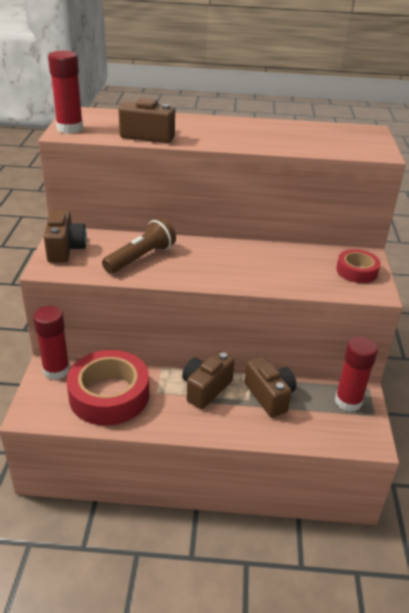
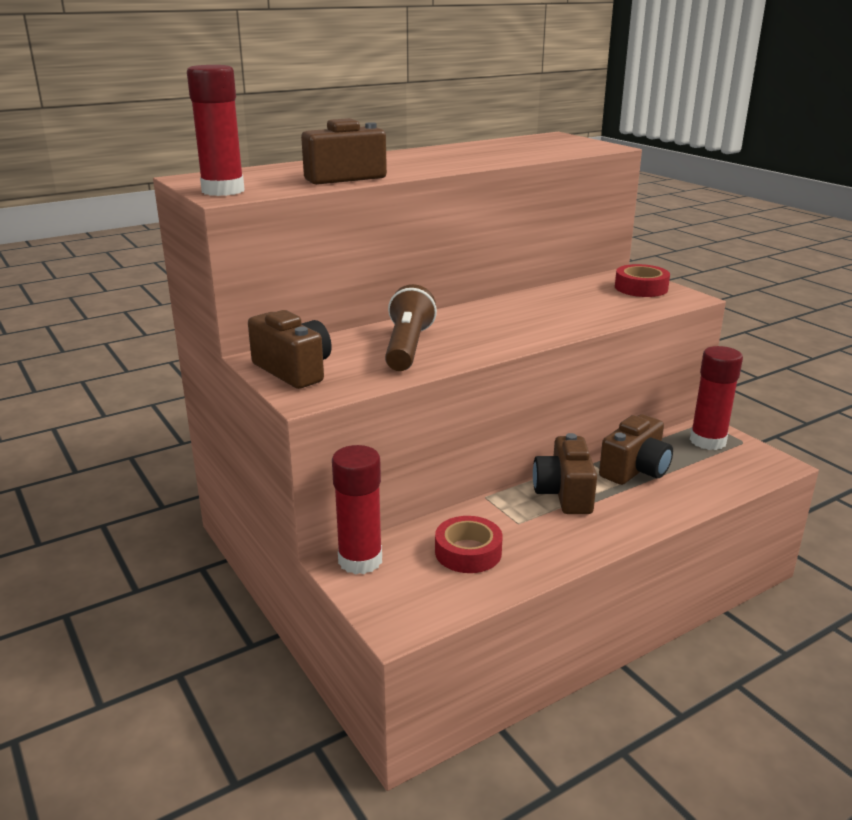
camera: 35 degrees left, 10 degrees down
(109, 395) = (468, 552): red tape -> red tape, size x0.53
(269, 396) = (635, 470): brown camera -> brown camera turned 105 degrees clockwise

